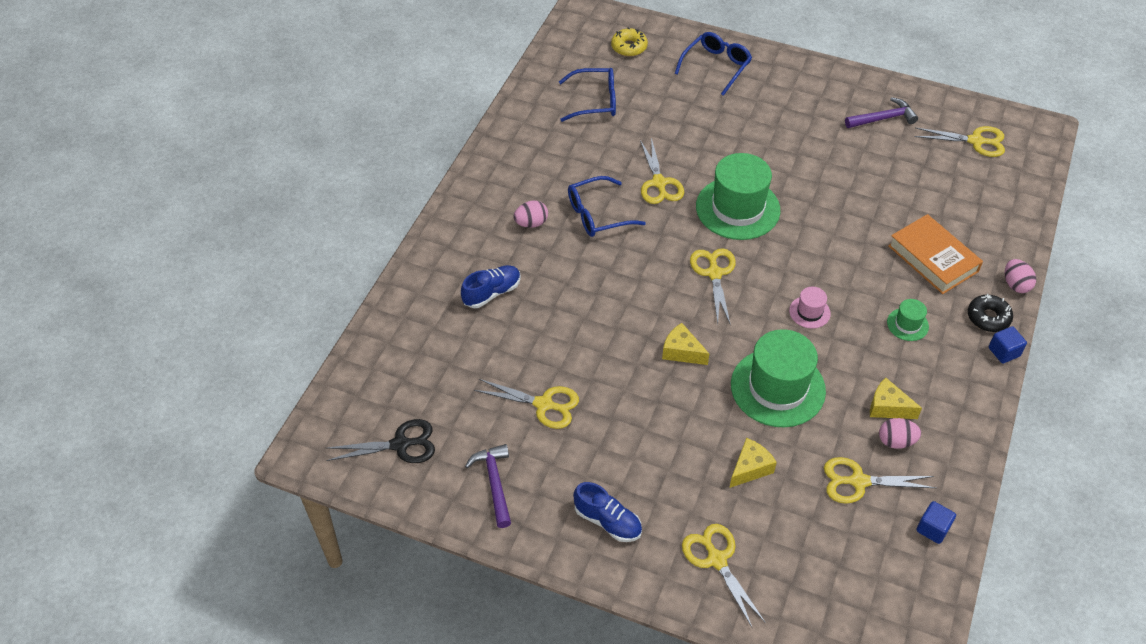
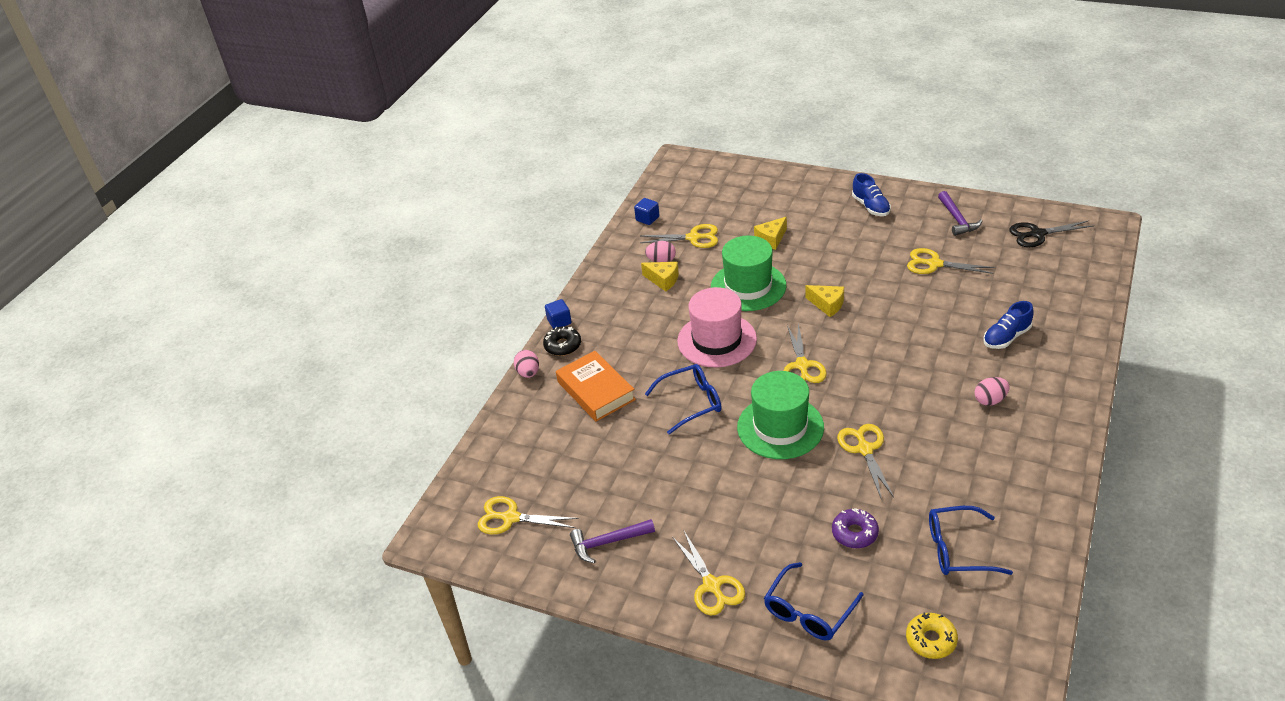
camera: 175 degrees left, 10 degrees down
(597, 214) = (924, 412): blue glasses -> blue glasses (691, 402)
(607, 521) = (870, 206): blue shoe -> blue shoe turned 150 degrees counterclockwise
(676, 116) = (854, 533): none -> purple donut
(716, 560) = (794, 195): yellow scissors -> yellow scissors (712, 586)
(809, 312) = (717, 340): pink hat -> pink hat, size x2.20
(907, 324) = (633, 336): green hat -> none

